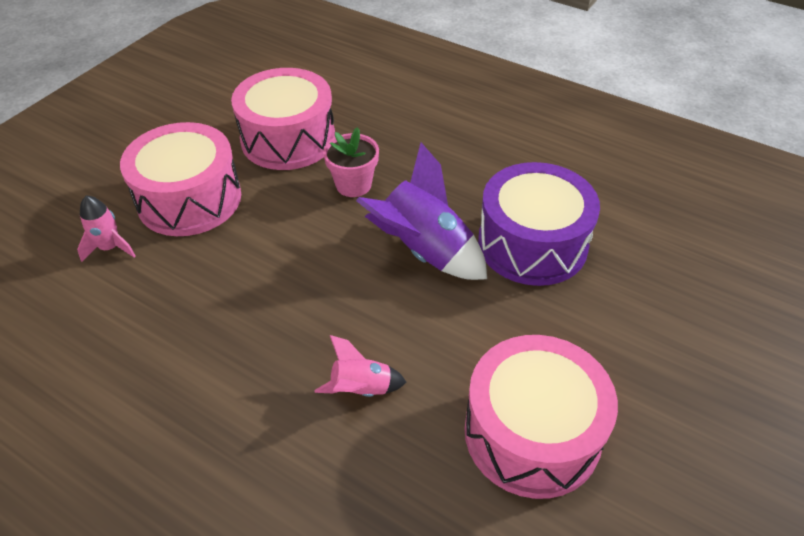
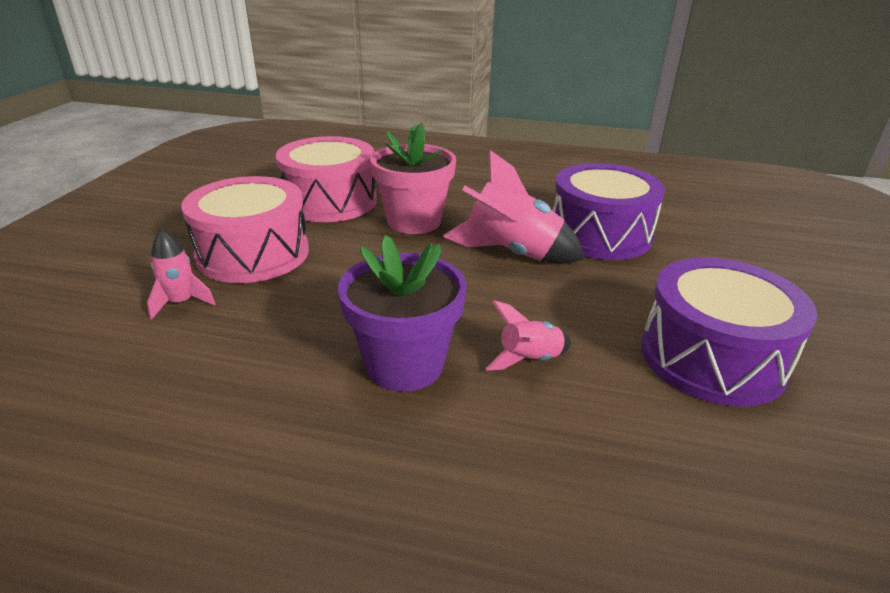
camera: 20 degrees left, 15 degrees down
(253, 365) = (404, 365): none -> purple flower pot
(353, 185) = (414, 221): pink flower pot -> pink flower pot, size x1.54
(424, 251) = (512, 253): purple rocket -> pink rocket
(532, 433) = (712, 357): pink drum -> purple drum

